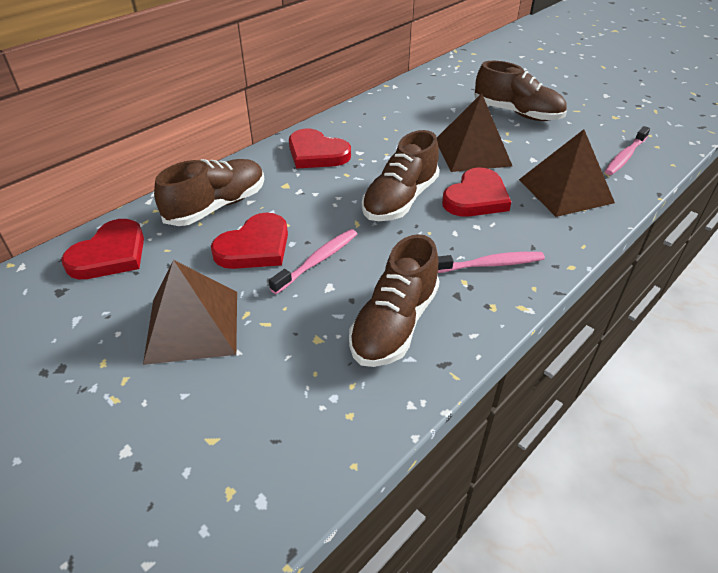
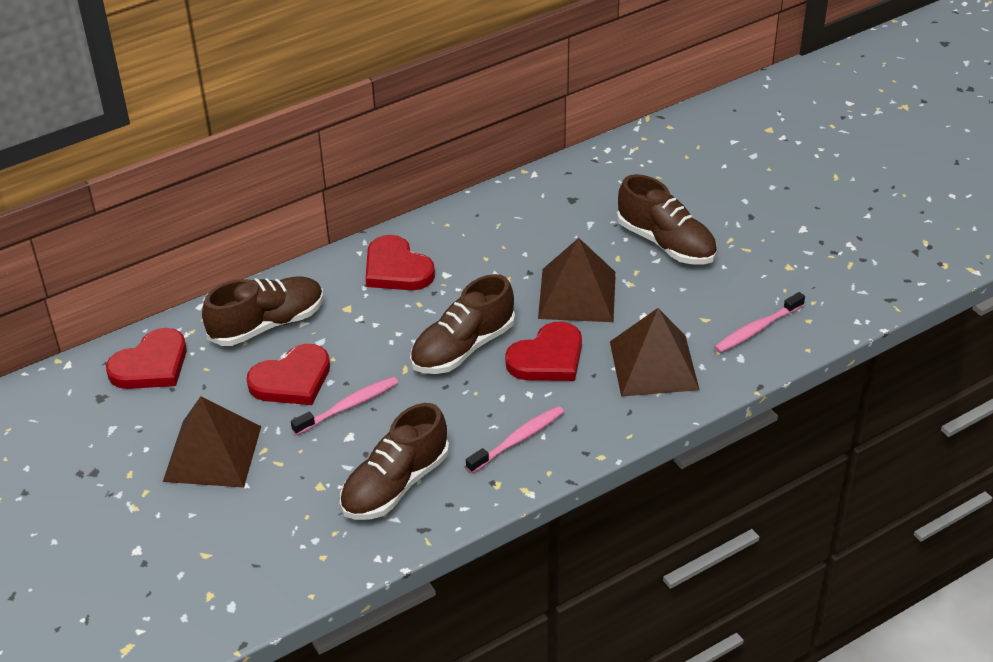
camera: 15 degrees right, 0 degrees up
(489, 264) = (518, 440): pink toothbrush -> pink toothbrush turned 45 degrees counterclockwise

